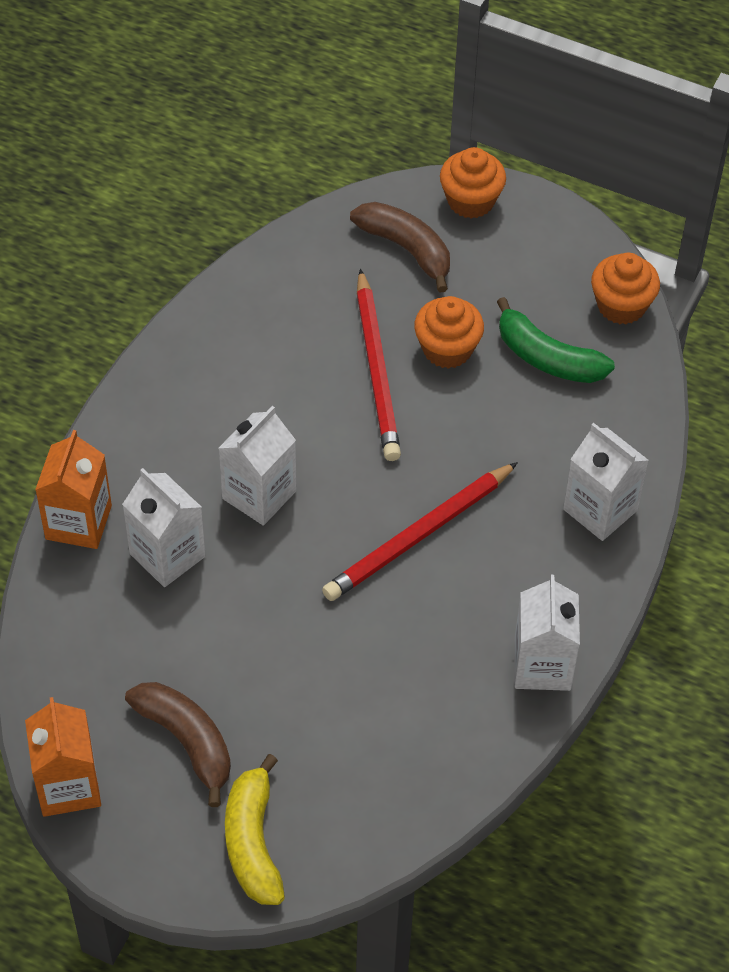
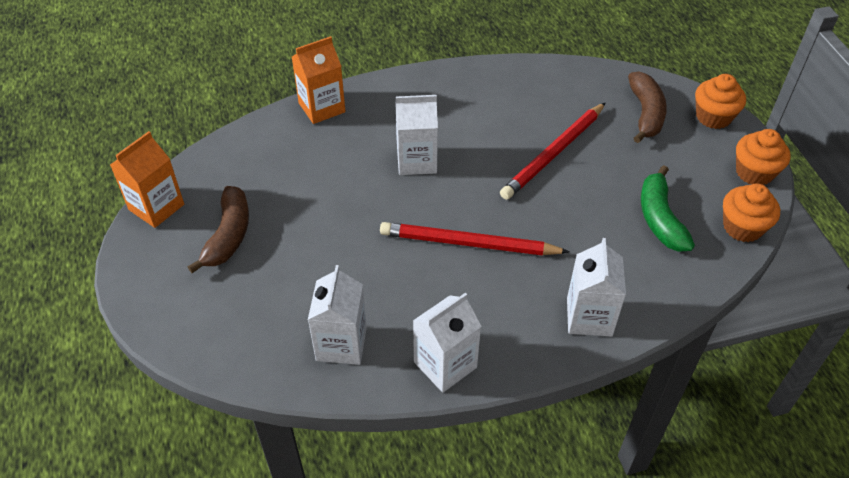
camera: 50 degrees right, 5 degrees down
(167, 555) = (338, 151): white carton -> white carton (341, 344)
(253, 842) = (188, 307): yellow banana -> none
(447, 349) = (606, 172): orange cupcake -> orange cupcake (754, 172)

